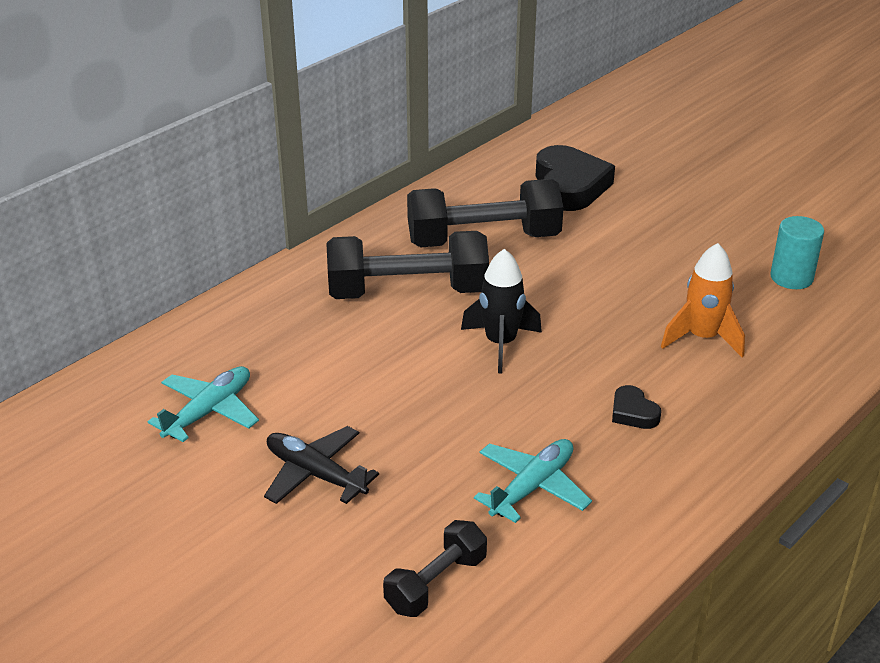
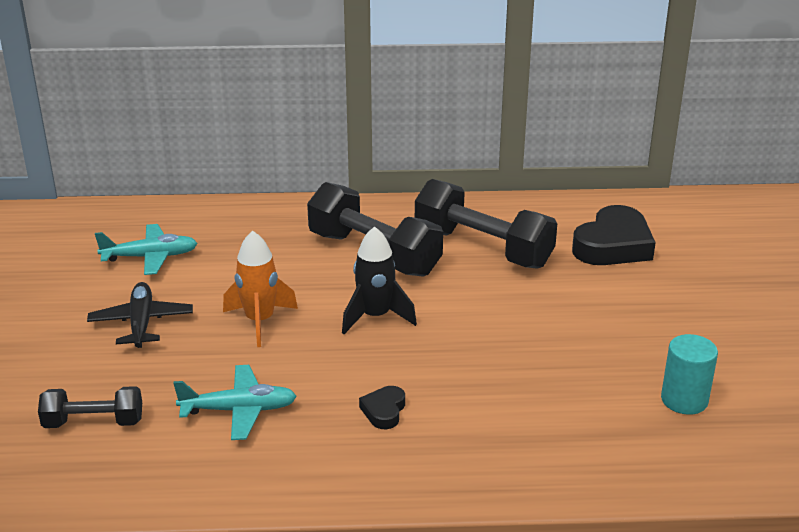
camera: 45 degrees right, 5 degrees down
(702, 338) = (526, 397): orange rocket -> orange rocket (260, 321)

